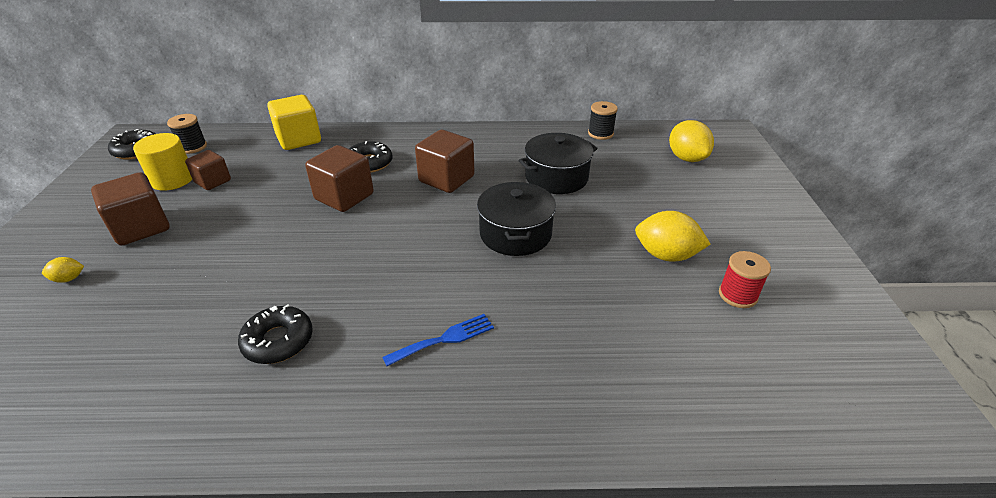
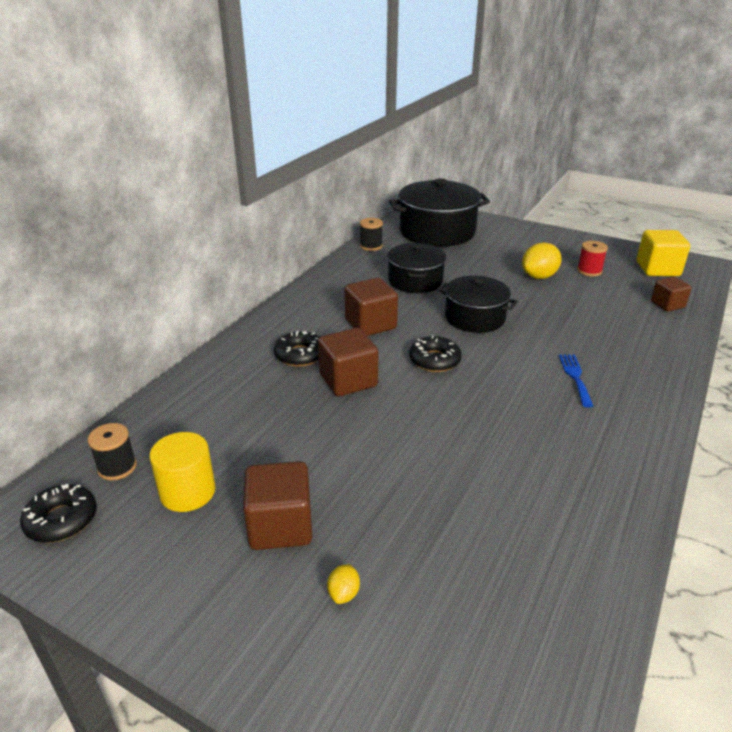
camera: 60 degrees left, 5 degrees down
(213, 181) = (228, 460): brown cube -> brown cube (667, 305)
(278, 341) = (537, 453): black donut -> black donut (434, 360)
(299, 139) = (198, 386): yellow cube -> yellow cube (657, 269)
(686, 158) = (437, 232): yellow lemon -> black pot

